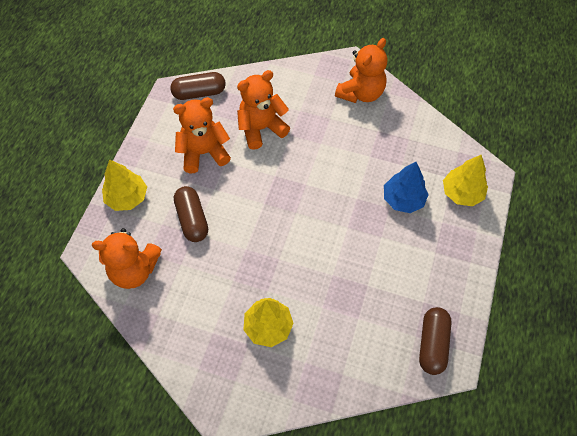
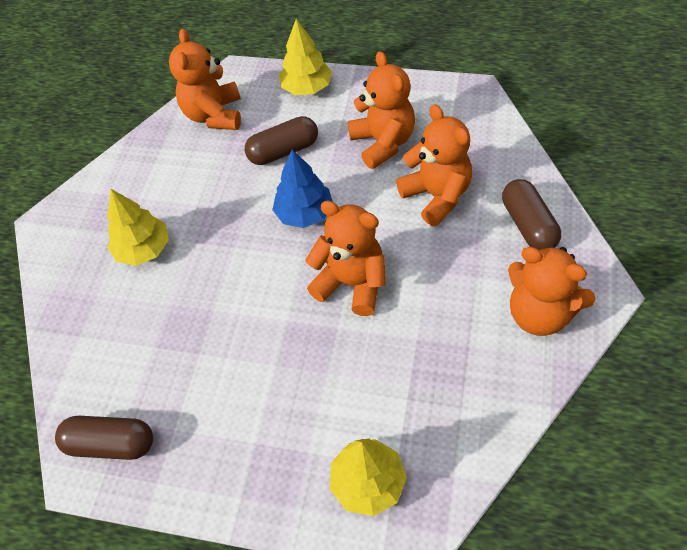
camera: 90 degrees right, 5 degrees down
(199, 93) = (480, 119): brown capsule -> brown capsule (528, 225)
(324, 186) = (352, 283): none -> orange teddy bear
(403, 199) = (343, 391): blue tree -> blue tree (304, 213)

